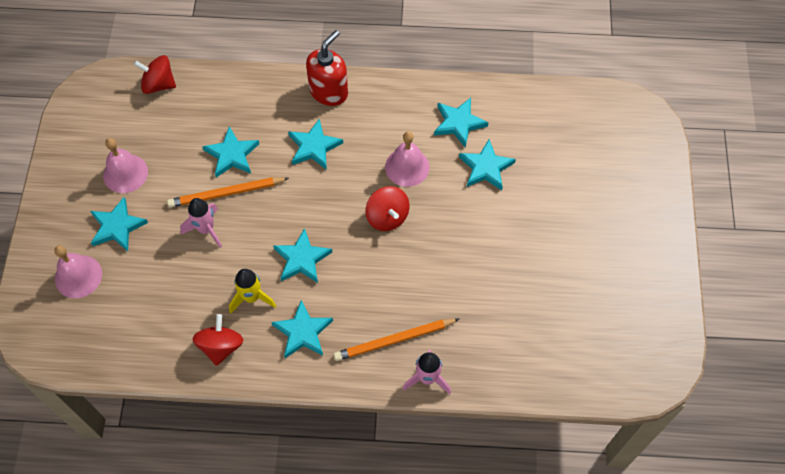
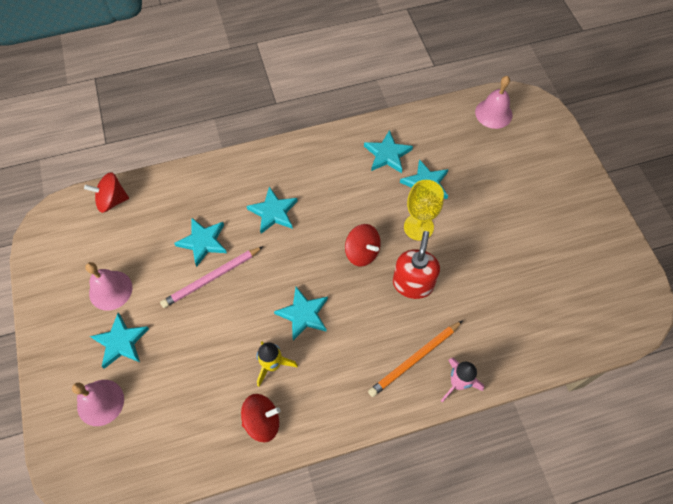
camera: 20 degrees left, 0 degrees up
(206, 229) = (206, 317): pink rocket -> none
(221, 346) = (262, 421): red spinning top -> red spinning top turned 90 degrees clockwise
(226, 193) = (212, 278): orange pencil -> pink pencil
(303, 332) = (331, 381): turquoise star -> none
(329, 91) = (267, 161): red soap dispenser -> red soap dispenser (413, 284)
(407, 167) = (360, 204): pink bell -> pink bell (493, 113)
(458, 210) = (418, 227): none -> yellow goblet

